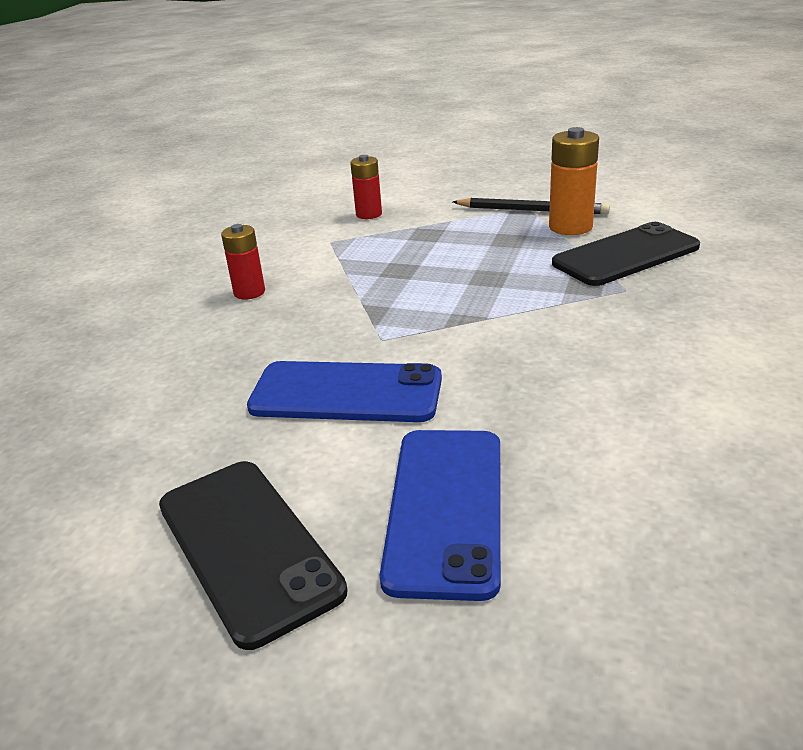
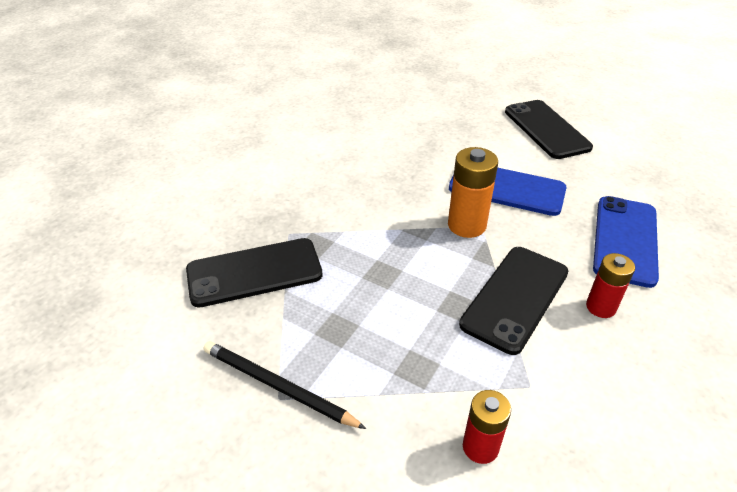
camera: 170 degrees left, 10 degrees up
(339, 284) = (515, 298): none -> black phone
(445, 508) = (463, 128): blue phone -> blue phone (625, 240)
(570, 227) = (264, 334): orange battery -> orange battery (466, 225)

